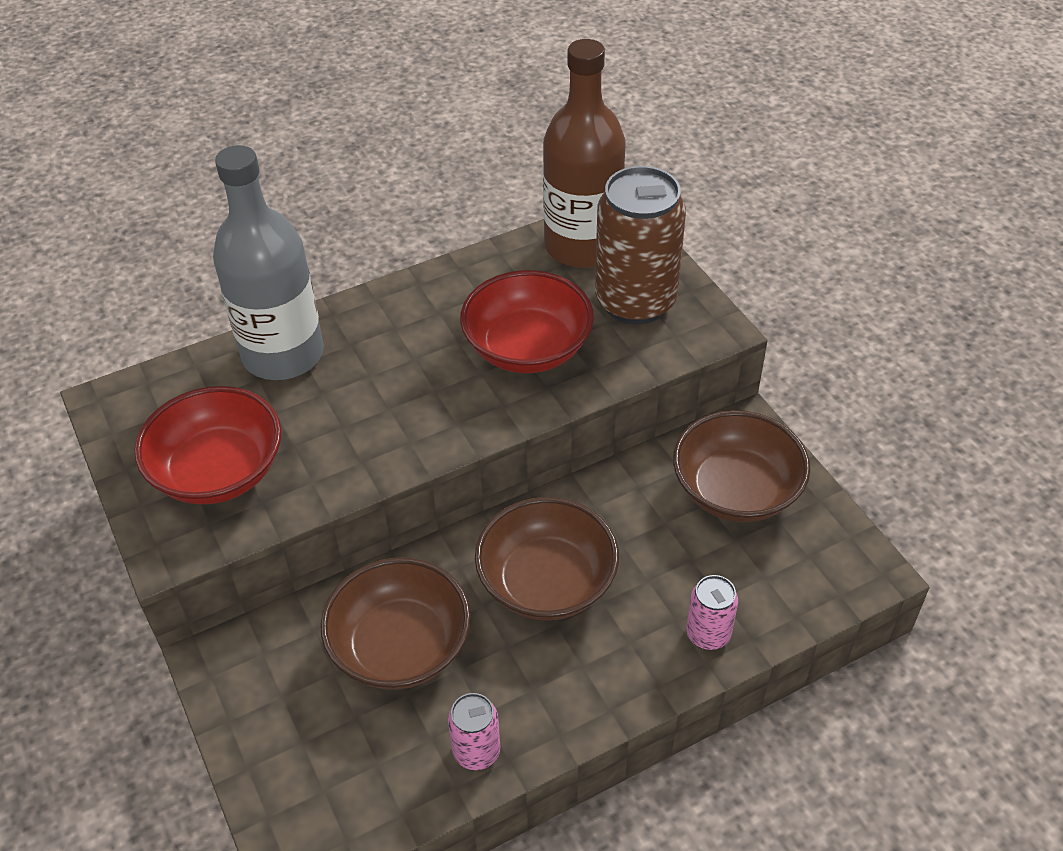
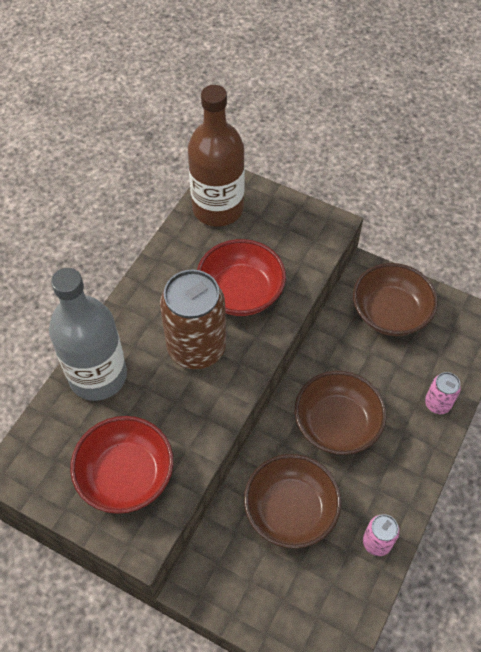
camera: 35 degrees left, 10 degrees up
(635, 302) = (276, 230): brown can -> brown can (196, 348)

